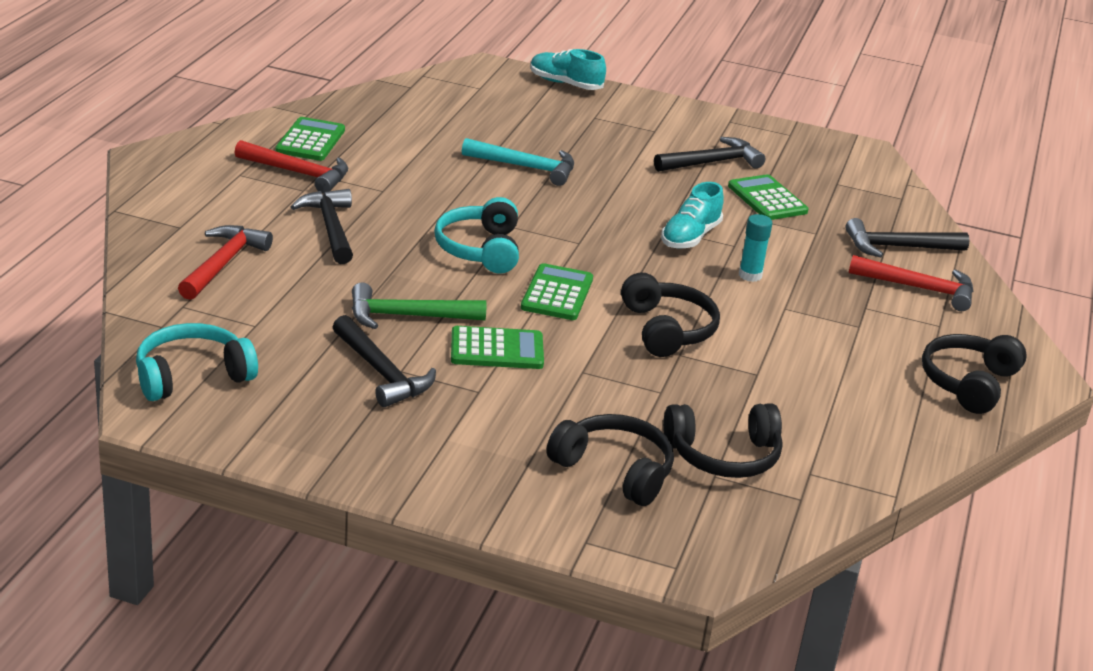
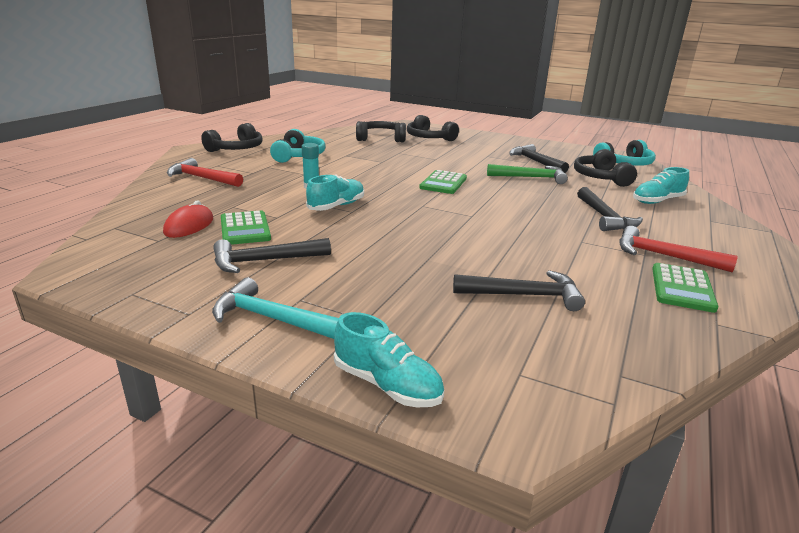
camera: 170 degrees left, 5 degrees down
(223, 264) = (657, 201): red hammer -> turquoise shoe
(480, 249) = (493, 203): turquoise headphones -> turquoise headphones (298, 156)
(497, 349) = (479, 166): green calculator -> none
(526, 167) = (458, 258): turquoise hammer -> turquoise hammer (271, 318)
(667, 330) = (383, 169): black headphones -> black headphones (601, 177)
(830, 202) = (189, 226): none -> red mouse
(898, 247) = (180, 197): black hammer -> black hammer (524, 295)

